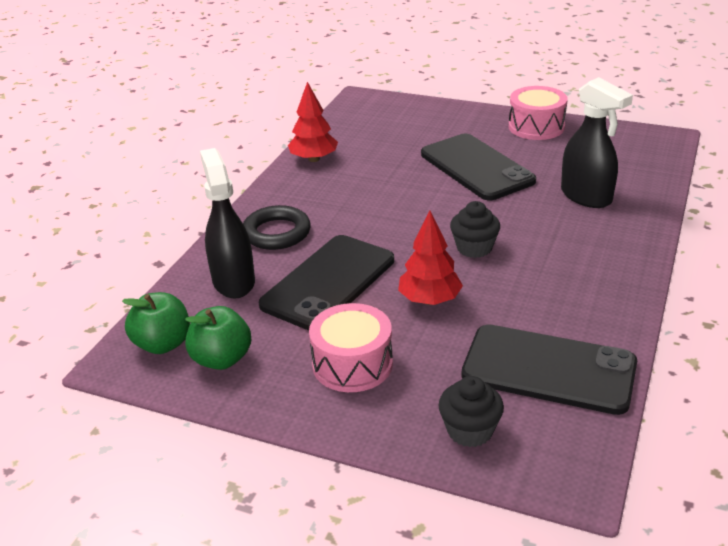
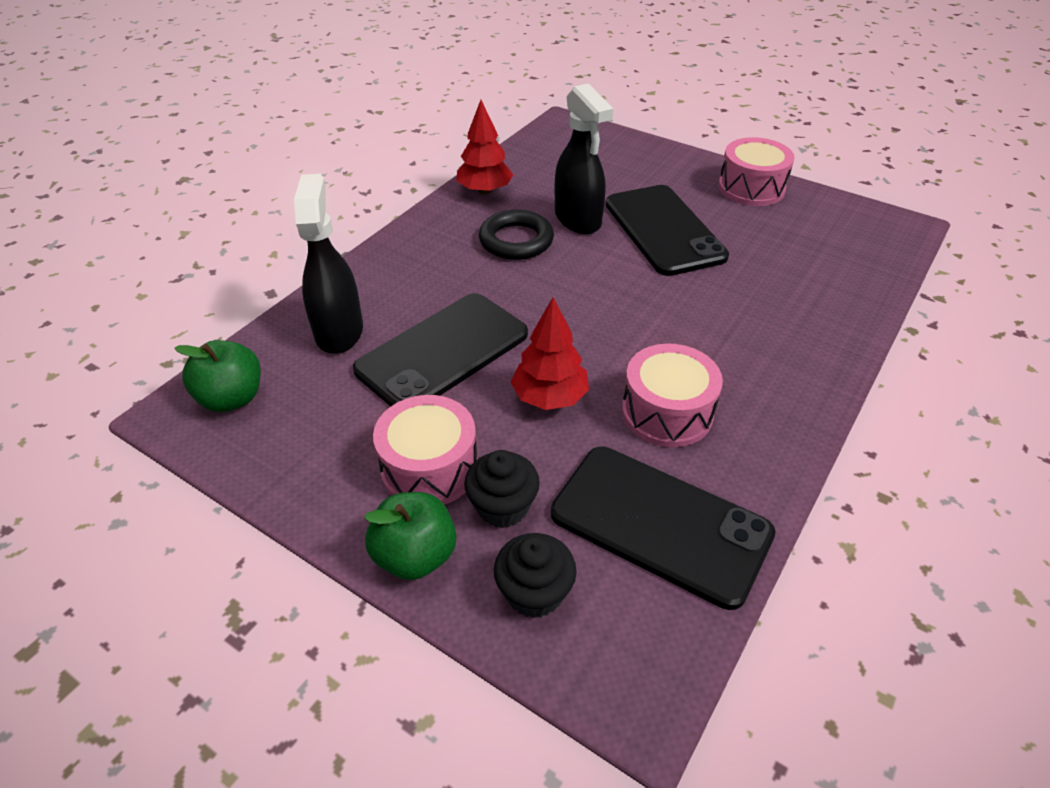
camera: 10 degrees right, 10 degrees up
(222, 359) = (287, 431): green apple -> green apple (415, 556)
(276, 233) = (409, 277): black ring -> black ring (516, 240)
(474, 248) = (626, 336): black cupcake -> black cupcake (502, 506)
(526, 295) = (667, 412): none -> pink drum
(586, 197) = (783, 290): black spray bottle -> black spray bottle (578, 220)

